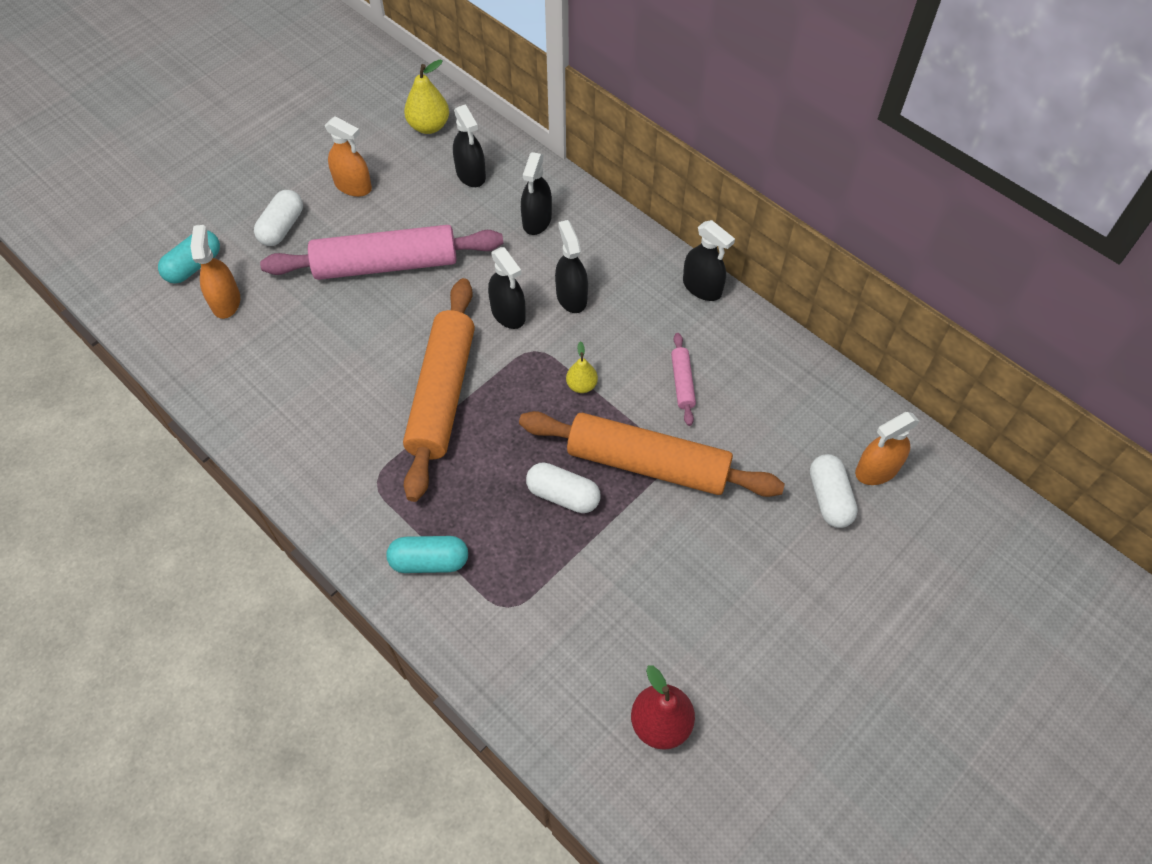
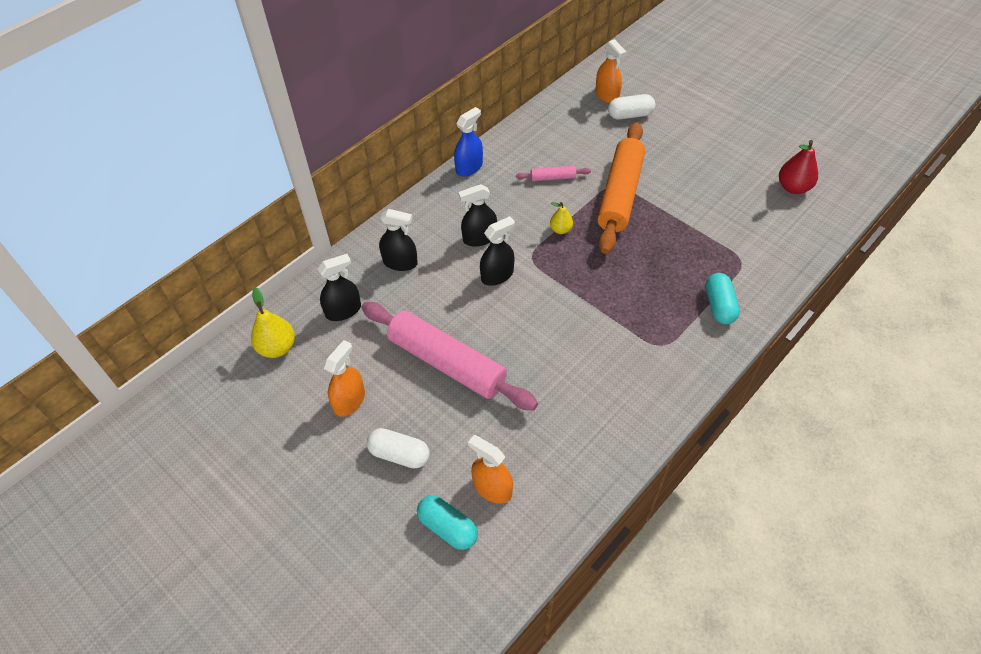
camera: 90 degrees left, 5 degrees down
(226, 302) = (492, 488): orange spray bottle -> orange spray bottle turned 45 degrees clockwise
(386, 264) = (446, 363): pink rolling pin -> pink rolling pin turned 45 degrees counterclockwise
(442, 394) = (578, 310): orange rolling pin -> none
(563, 495) = (652, 236): white capsule -> none
(702, 287) = (469, 167): black spray bottle -> blue spray bottle

